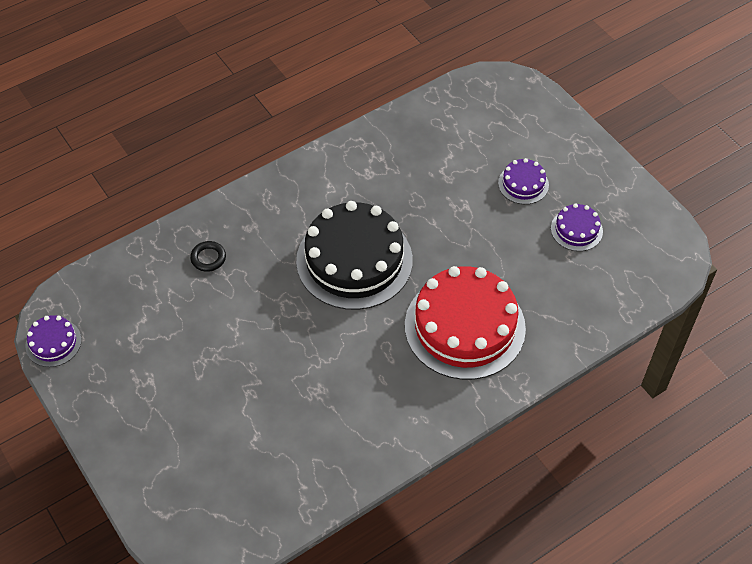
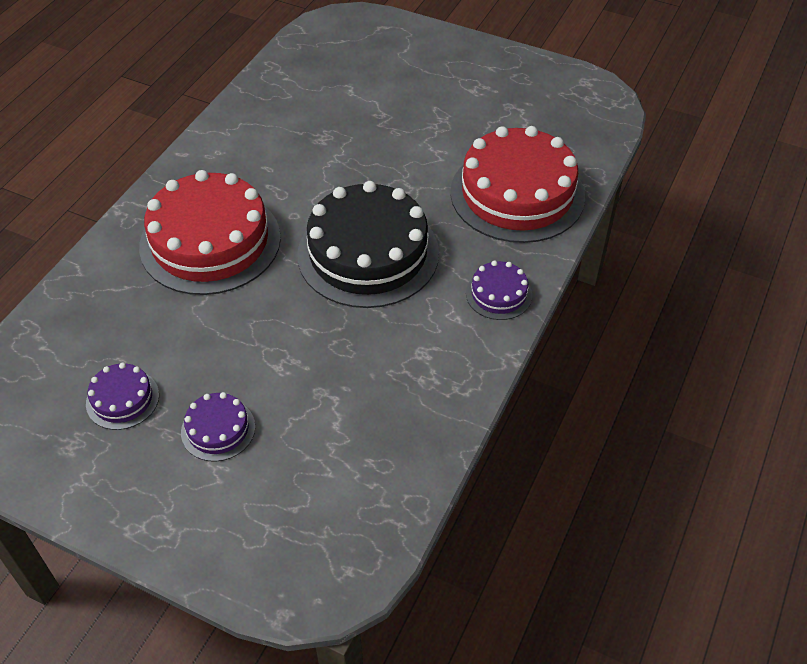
camera: 150 degrees right, 5 degrees down
(53, 343) = (581, 82): purple cake -> purple cake (498, 294)
(208, 258) = (517, 194): black ring -> red cake

